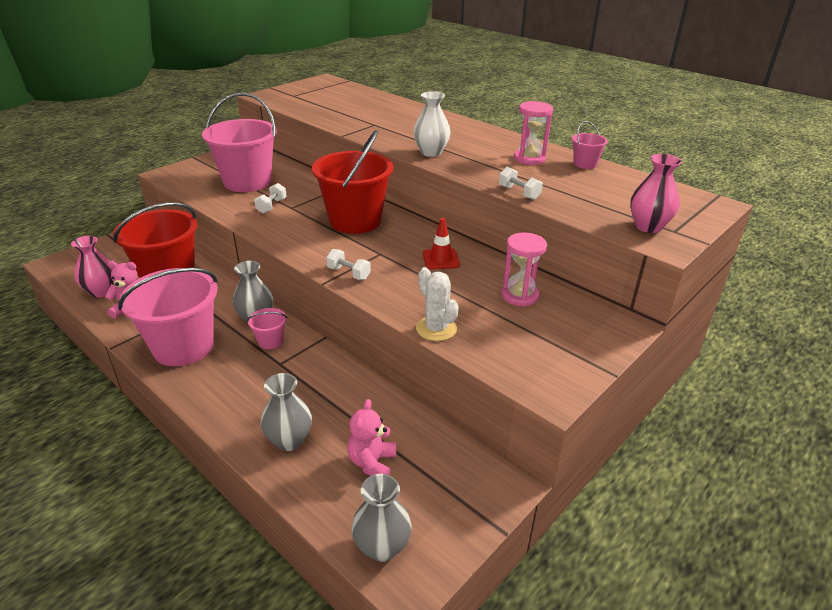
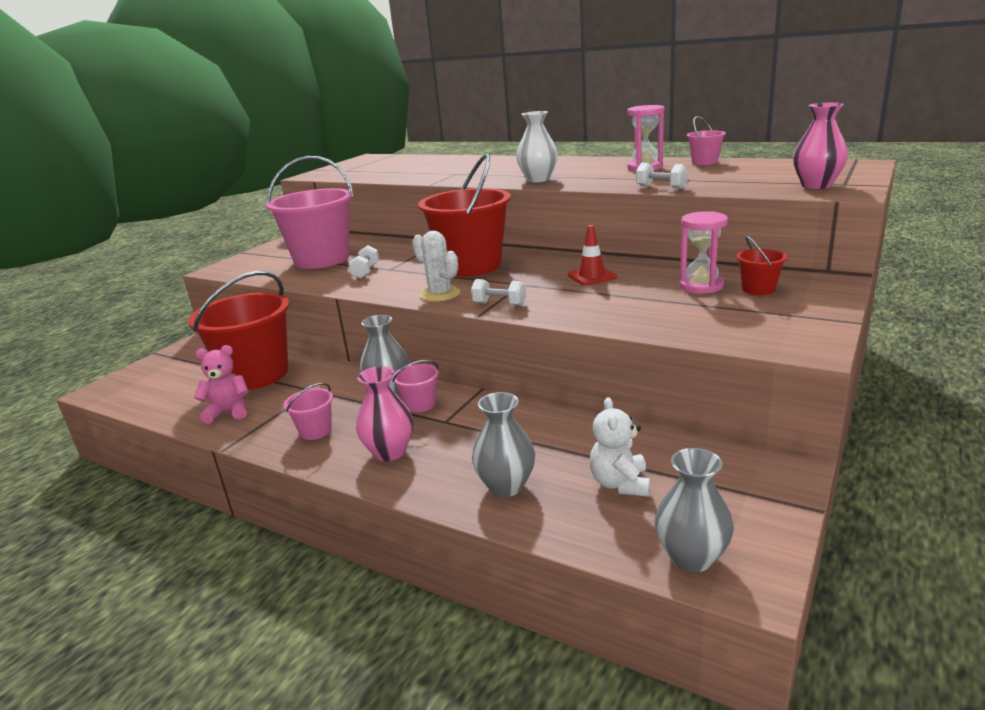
camera: 10 degrees left, 10 degrees down
(101, 291) = (177, 403): pink vase -> pink vase (389, 452)
(183, 347) = (315, 431): pink bucket -> pink bucket, size x0.43
(372, 462) = (620, 484): pink teddy bear -> white teddy bear
(436, 328) = (636, 326): white cactus -> white cactus (440, 294)
(563, 312) = (758, 289): none -> red bucket

